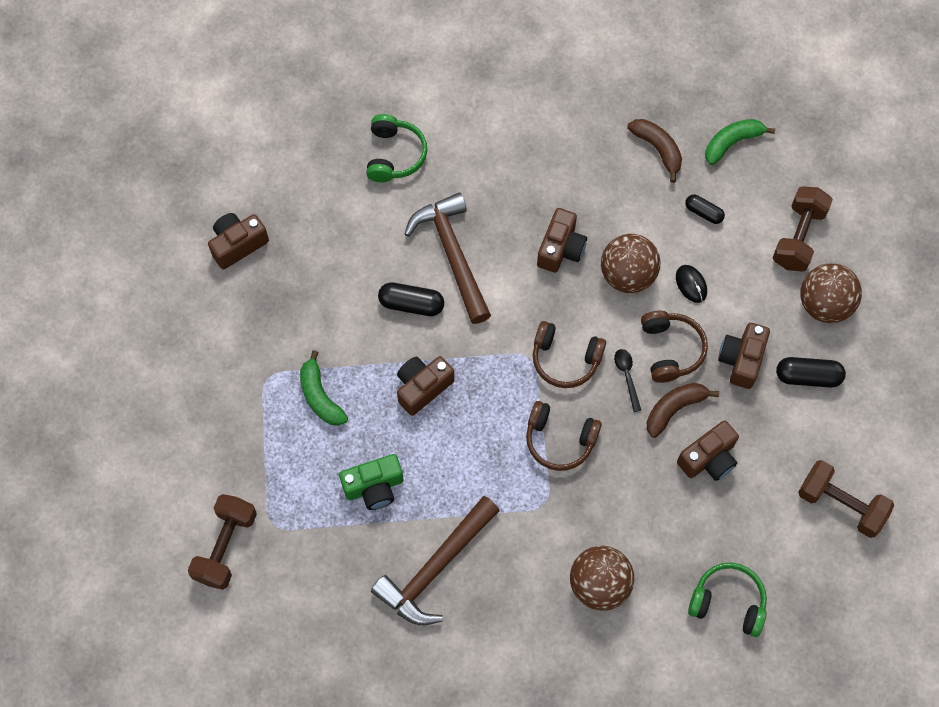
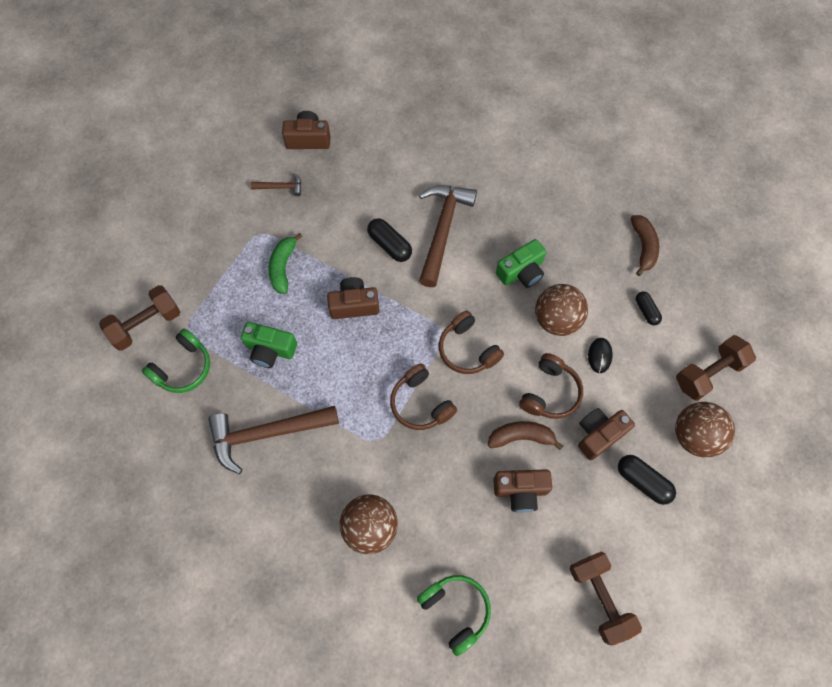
camera: 35 degrees right, 0 degrees up
(250, 315) = (281, 187): none -> brown hammer
(394, 155) = (453, 143): green headphones -> green headphones (183, 367)
(560, 249) = (521, 272): brown camera -> green camera
(627, 376) = (503, 390): black spoon -> none
(732, 143) = (704, 275): green banana -> none

